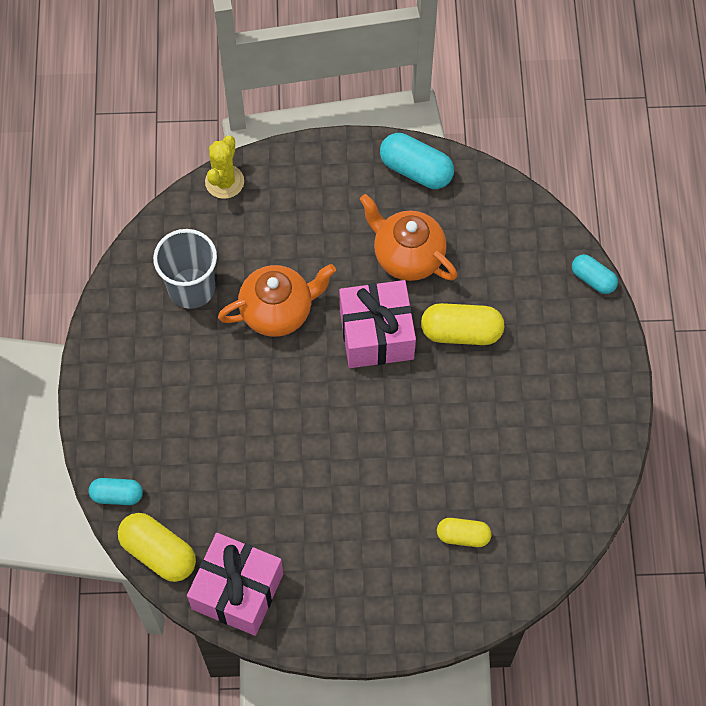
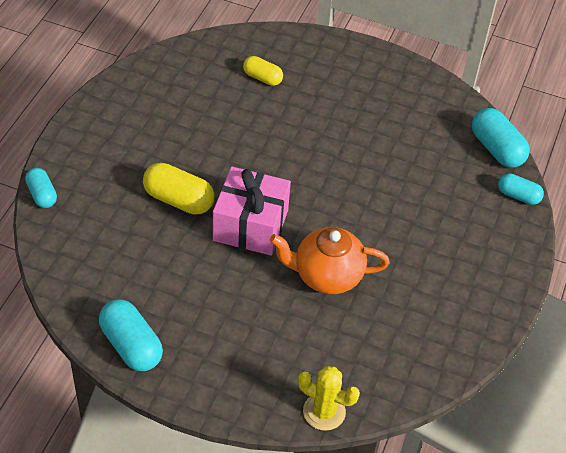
camera: 160 degrees left, 15 degrees down
(158, 553) = (496, 149): yellow capsule -> turquoise capsule
(191, 288) = (397, 325): grey cup -> none
(224, 182) = (324, 411): yellow cactus -> yellow cactus turned 75 degrees clockwise
(237, 591) = (445, 107): pink gift -> none
(407, 256) = (187, 274): orange teapot -> none

